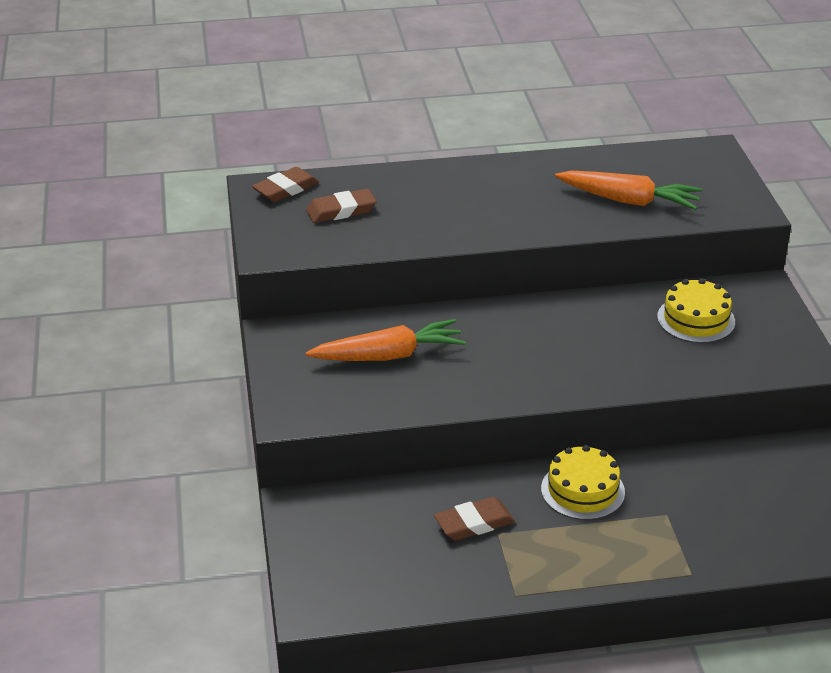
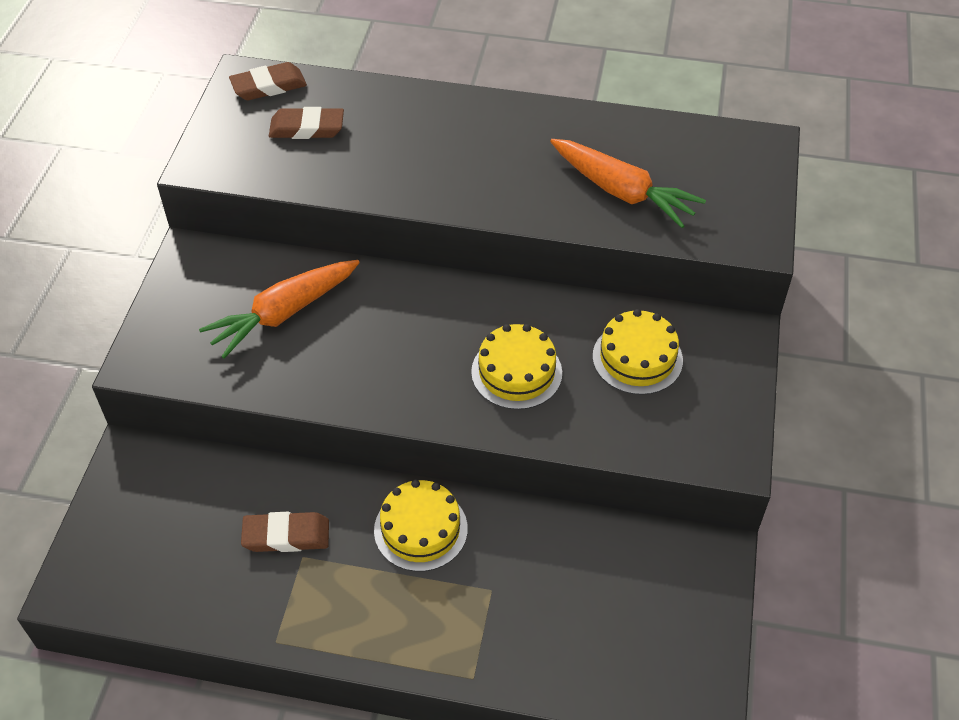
camera: 20 degrees right, 15 degrees up
(389, 355) = (283, 314): orange carrot -> orange carrot turned 135 degrees clockwise
(608, 350) = (516, 372): none -> yellow cake

